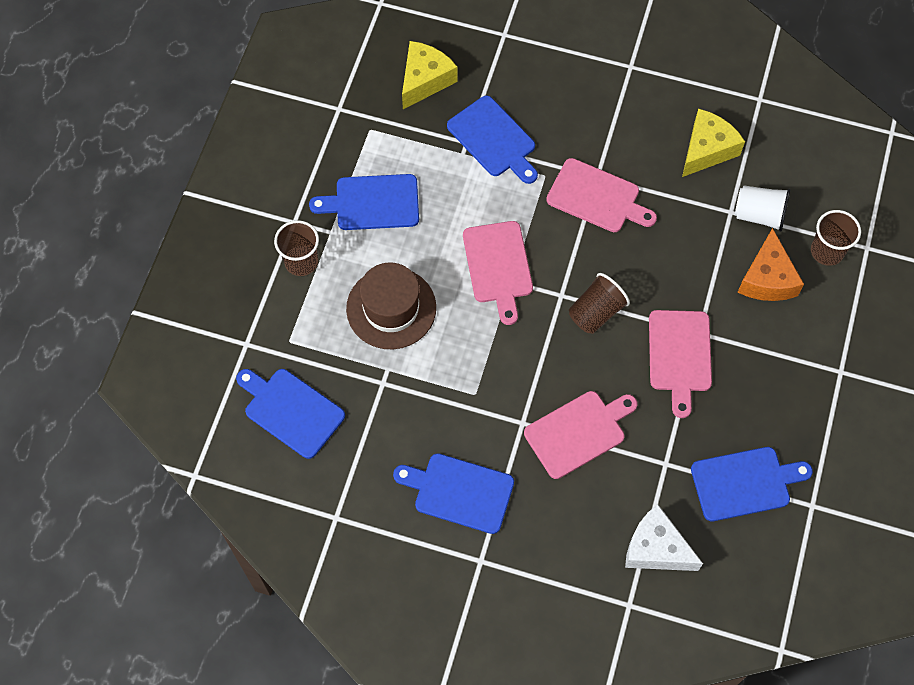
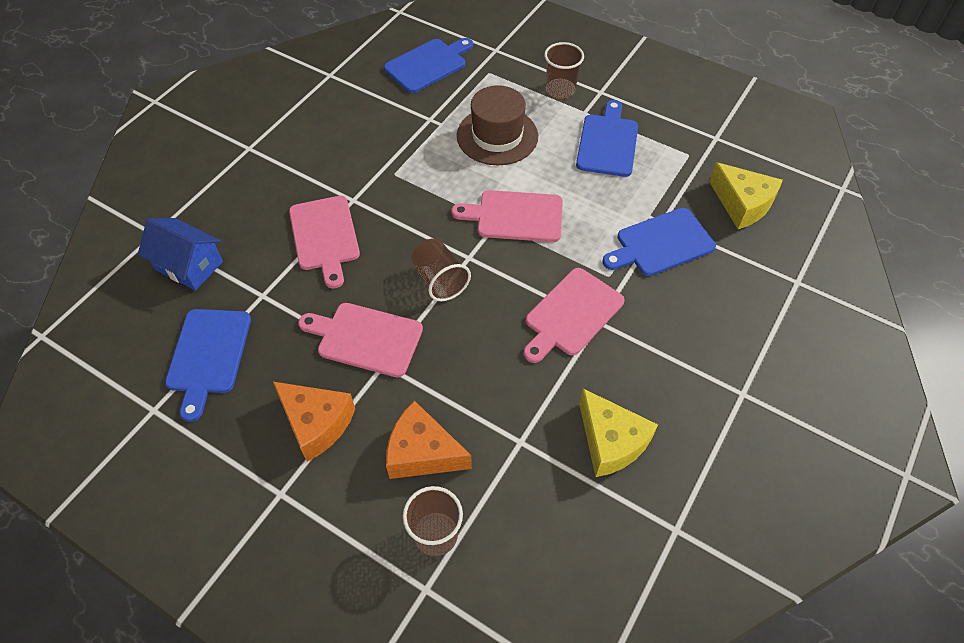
camera: 105 degrees right, 10 degrees down
(459, 492) = (312, 146): blue cutting board -> none
(656, 548) = (189, 265): white cheese -> blue house
(759, 215) = (507, 472): white cup -> none
(773, 366) = (316, 423): none -> orange cheese

